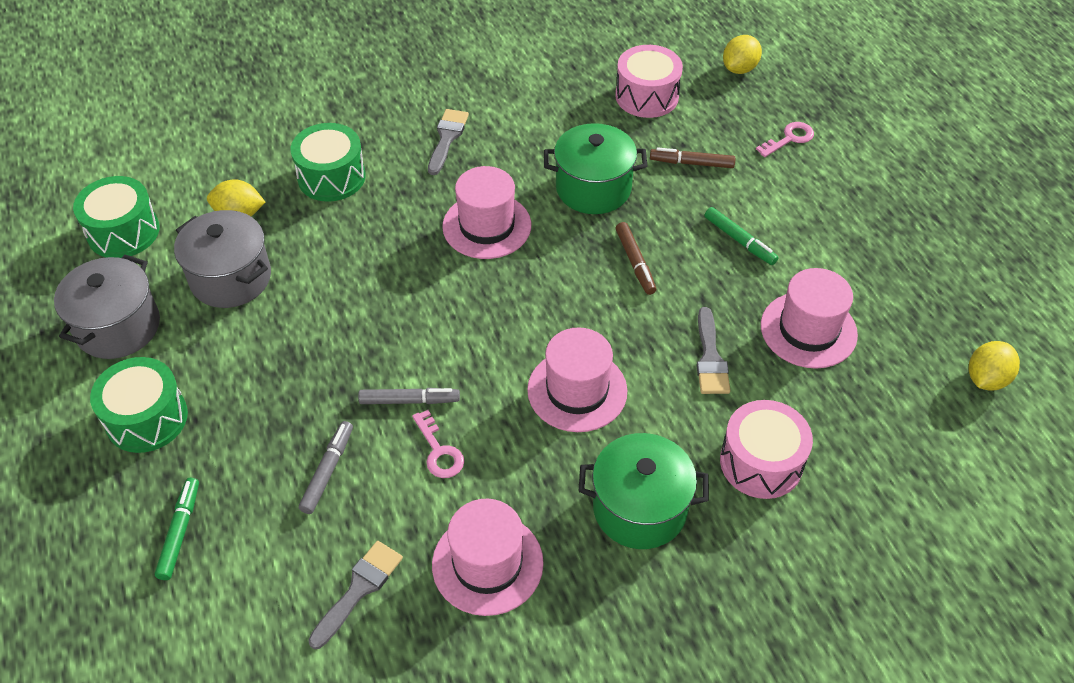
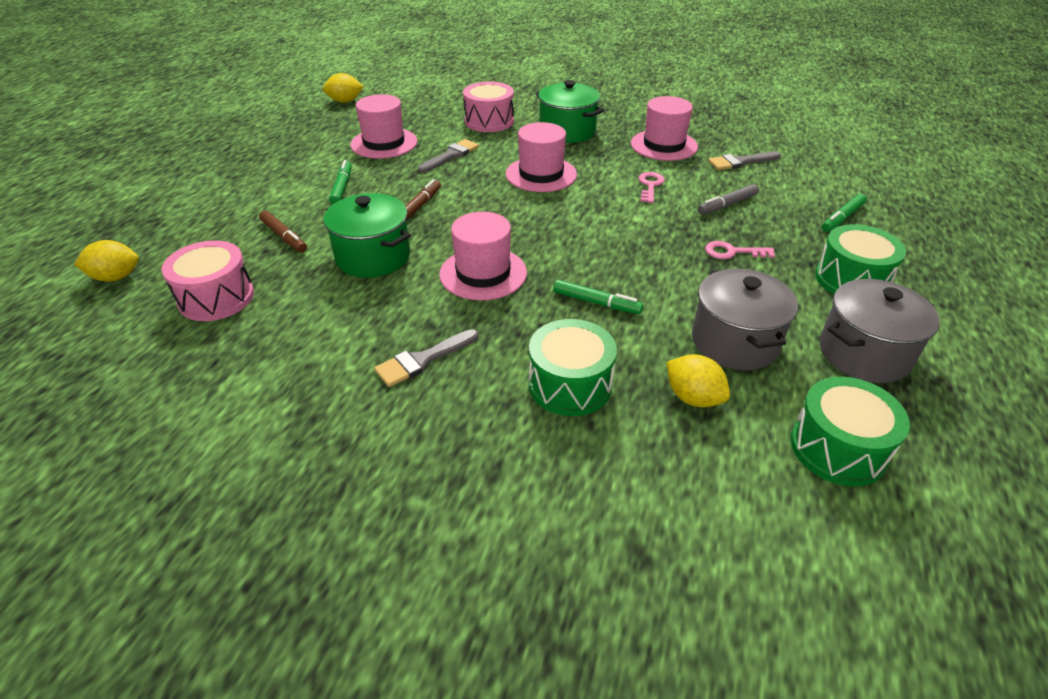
camera: 140 degrees left, 10 degrees down
(367, 252) = (596, 303): none -> green marker
(409, 401) = (647, 211): grey marker -> none
(789, 138) = (199, 217): pink key -> pink key (732, 252)

